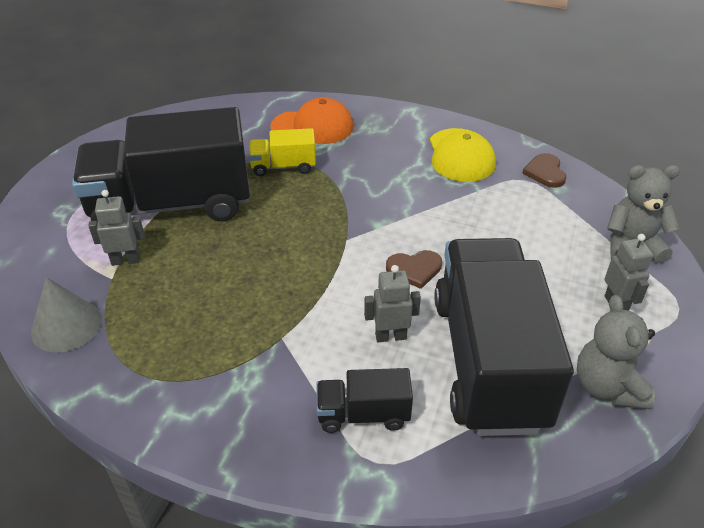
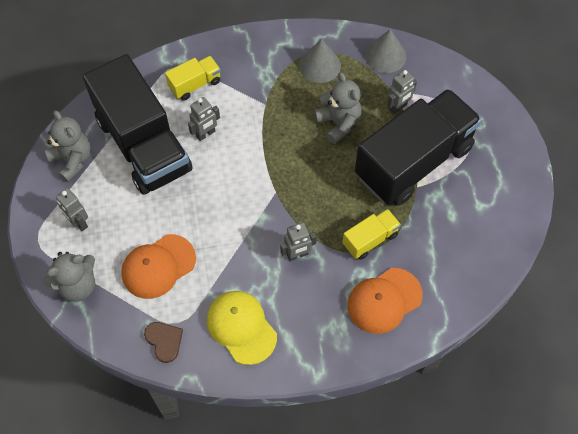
camera: 150 degrees right, 20 degrees up
(162, 355) = (320, 65): none -> grey cone
(211, 274) = (338, 123): none -> grey teddy bear
(363, 414) = (195, 84): black truck -> yellow truck
(366, 182) = (297, 255): none -> grey robot
(414, 269) = (217, 189): brown heart -> none
(526, 227) = (158, 266): none -> orange cap

